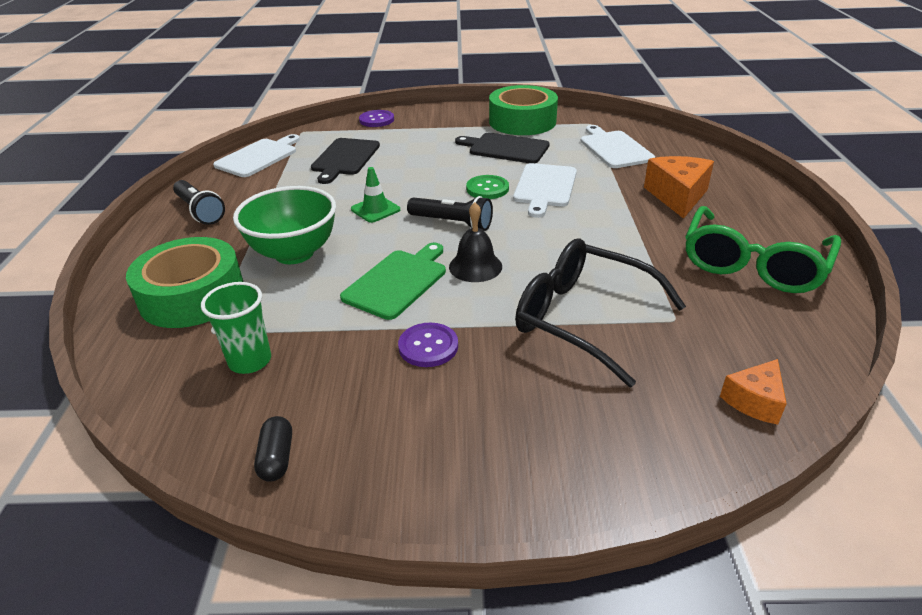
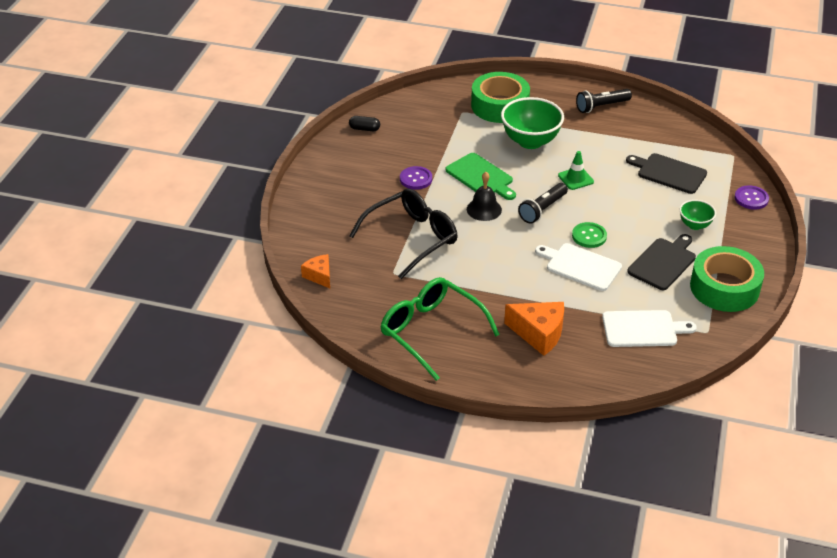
camera: 105 degrees right, 5 degrees up
(250, 361) = (433, 123): green cup -> none
(258, 157) = (685, 132): white cutting board -> none
(434, 139) = (695, 225): none -> green bowl

